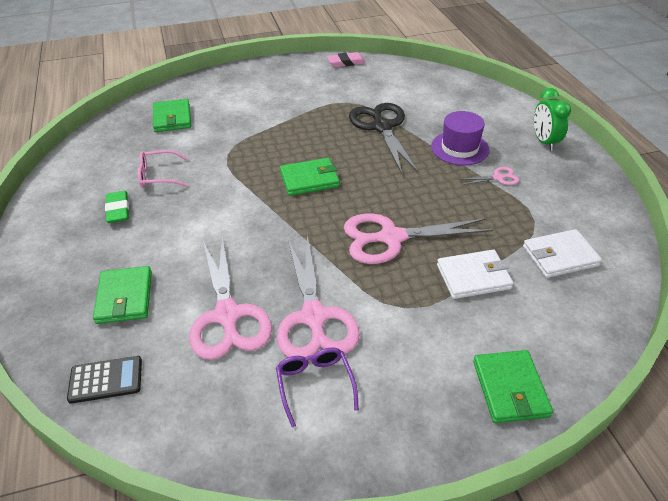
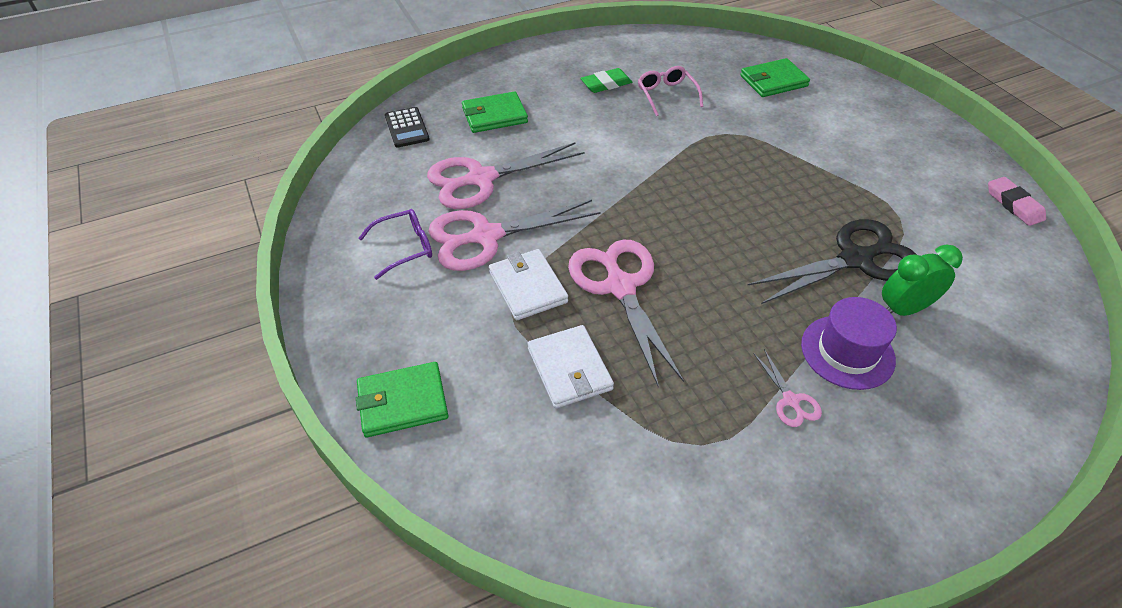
camera: 80 degrees right, 5 degrees up
(309, 179) = (705, 204): green wallet -> none
(544, 142) = (928, 473): green clock -> green clock (904, 309)
(560, 256) = (631, 471): white wallet -> white wallet (527, 287)

